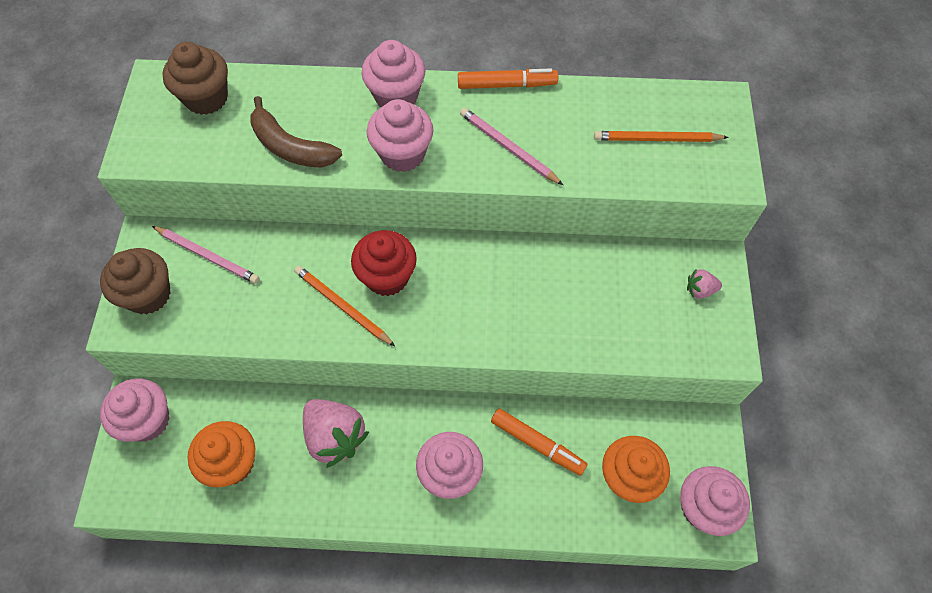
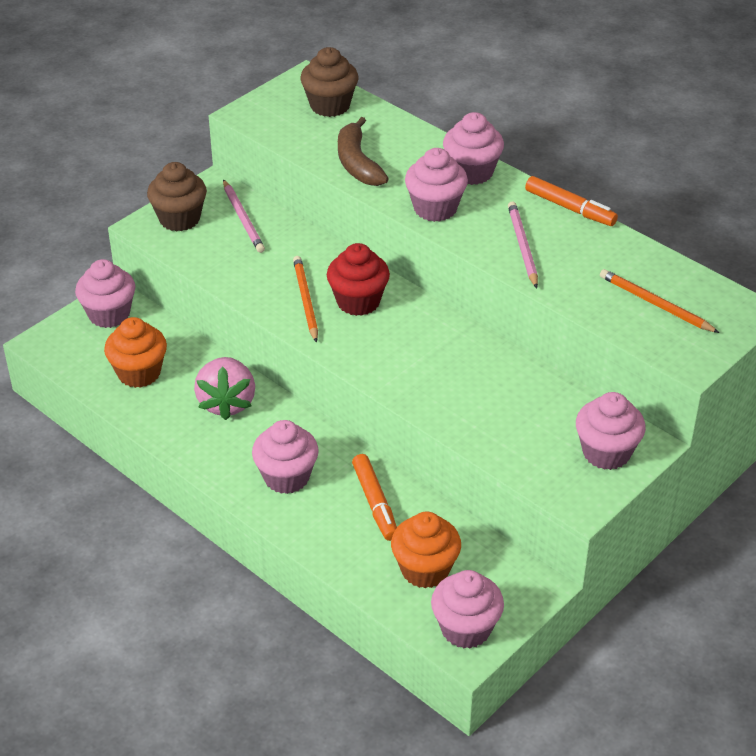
camera: 40 degrees right, 20 degrees down
(700, 290) = (606, 452): pink strawberry -> pink cupcake

